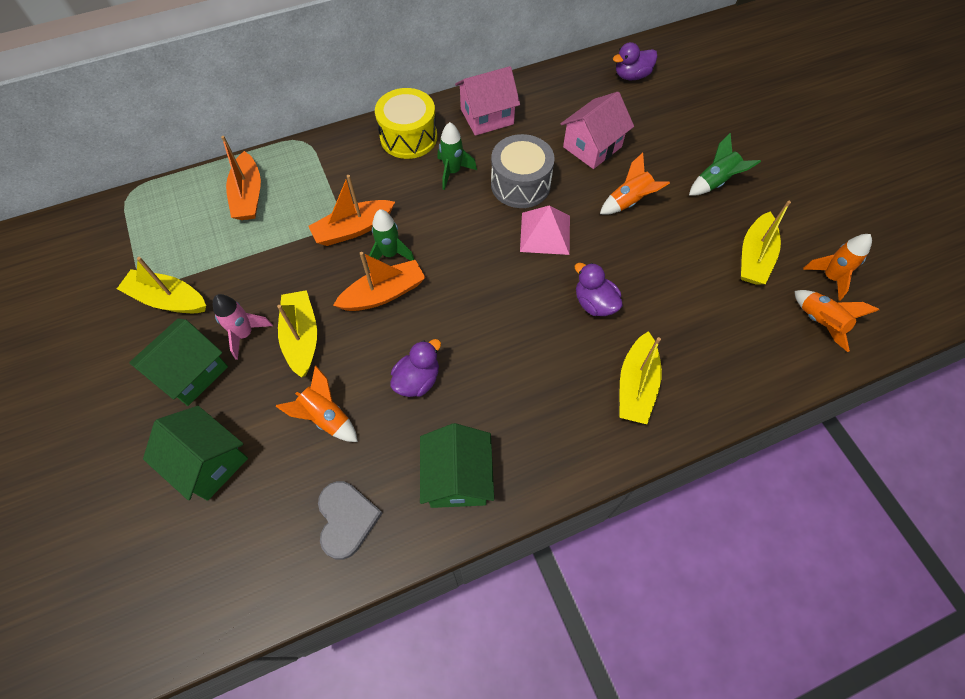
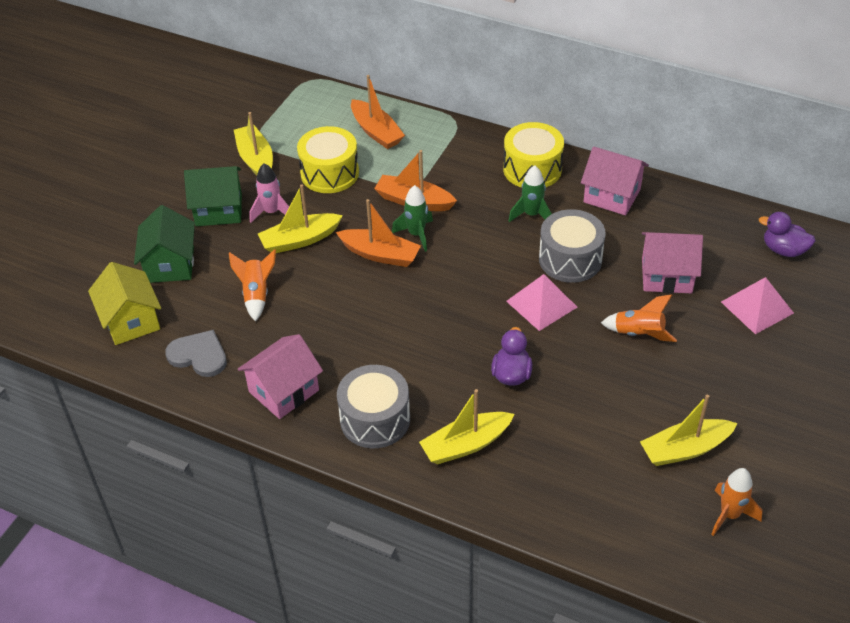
camera: 50 degrees right, 15 degrees down
(239, 550) = (131, 321): none -> yellow house
(248, 195) = (376, 132): orange boat -> orange boat turned 75 degrees counterclockwise
(253, 260) = (329, 173): none -> yellow drum
(301, 337) = (300, 240): yellow boat -> yellow boat turned 150 degrees counterclockwise
(346, 519) = (199, 355): grey heart -> grey heart turned 105 degrees counterclockwise
(417, 380) = (333, 320): purple duck -> none
(457, 477) = (284, 391): green house -> pink house
(553, 430) = (375, 419): none -> grey drum
(667, 126) = (757, 307): none -> pink pyramid
(715, 182) = (735, 376): green rocket -> none
(819, 323) = (669, 533): orange rocket -> none

